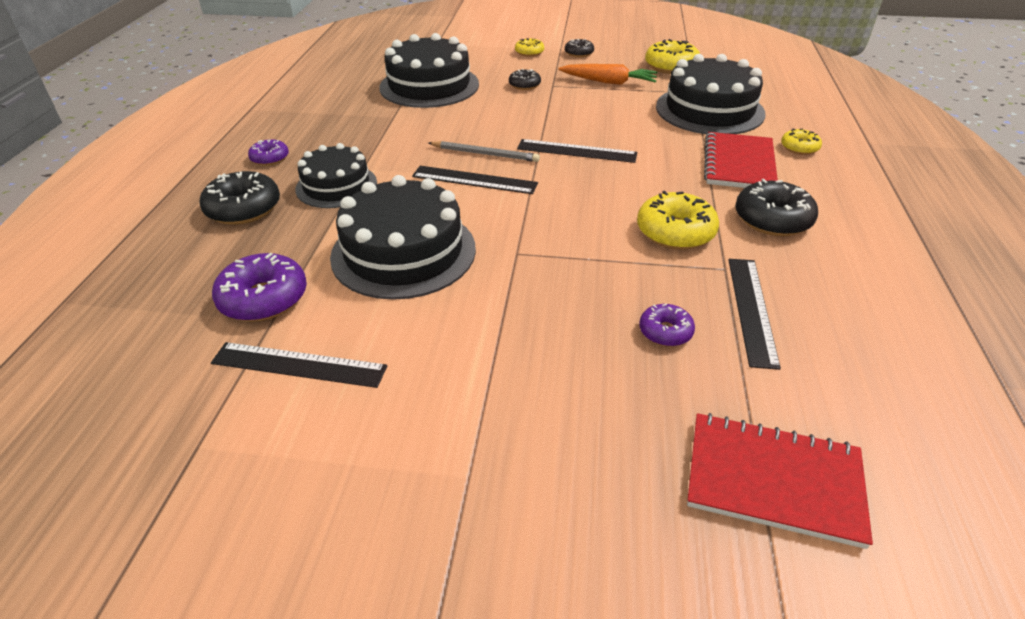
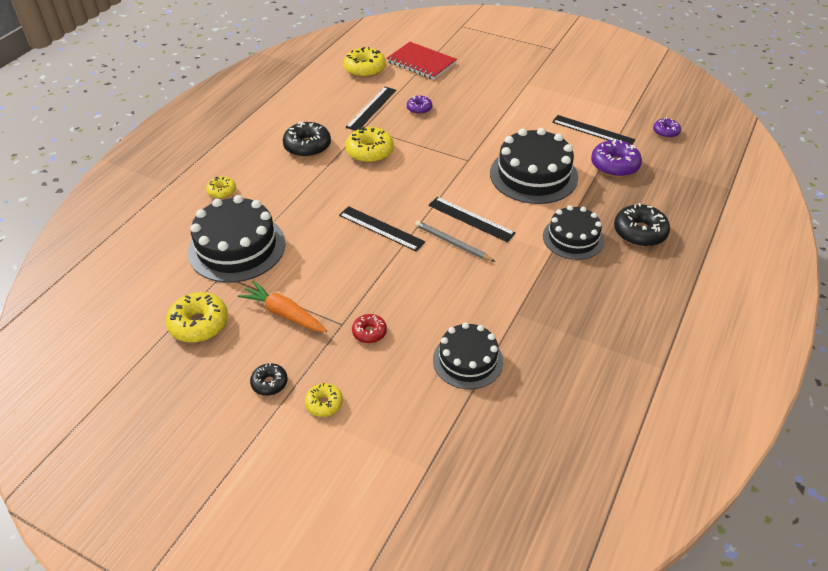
camera: 160 degrees left, 5 degrees up
(270, 158) = (629, 282): purple donut -> purple donut (665, 132)
(429, 86) = (467, 360): black cake -> black cake, size x0.64
(524, 85) = (369, 332): black donut -> red donut
(739, 164) = (279, 188): red notebook -> none
(876, 414) = (365, 69): none -> yellow donut

